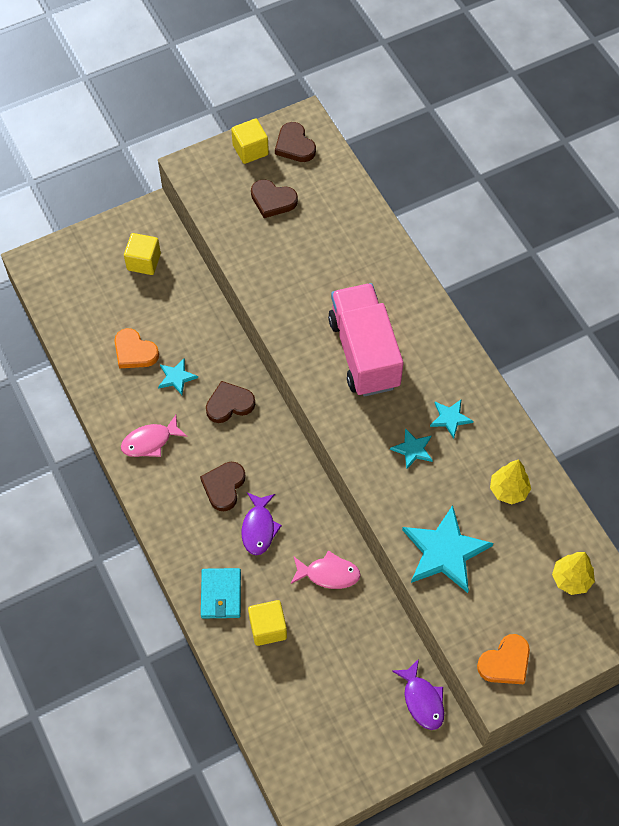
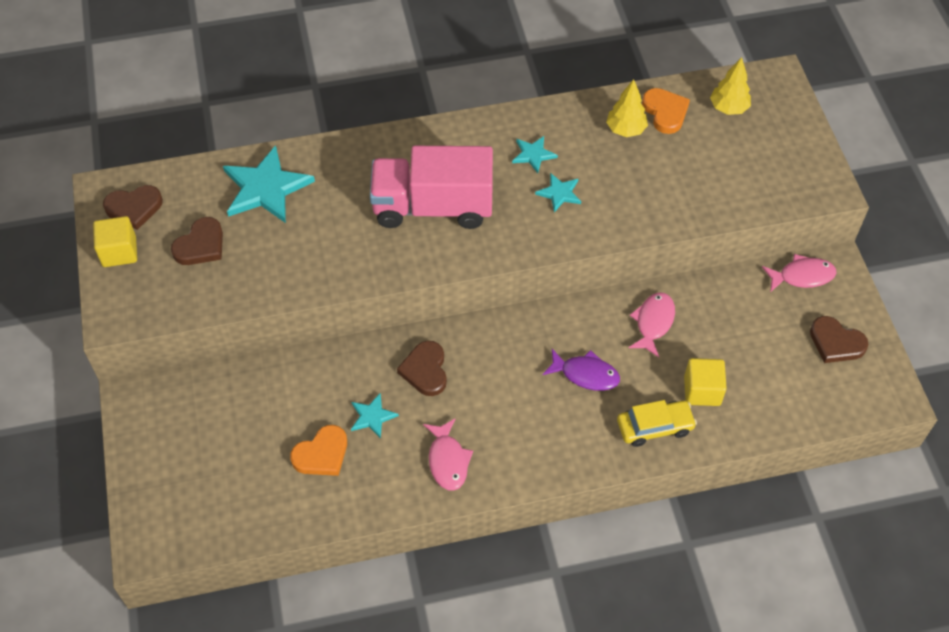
camera: 75 degrees left, 5 degrees down
(144, 262) = (199, 420): yellow cube -> none
(221, 594) = (654, 427): turquoise wallet -> yellow car
(224, 486) = (526, 397): brown heart -> brown heart (836, 343)
(422, 700) = (802, 276): purple fish -> pink fish
(444, 551) = (679, 195): turquoise star -> turquoise star (266, 188)
(505, 662) = (802, 177): orange heart -> orange heart (665, 112)

